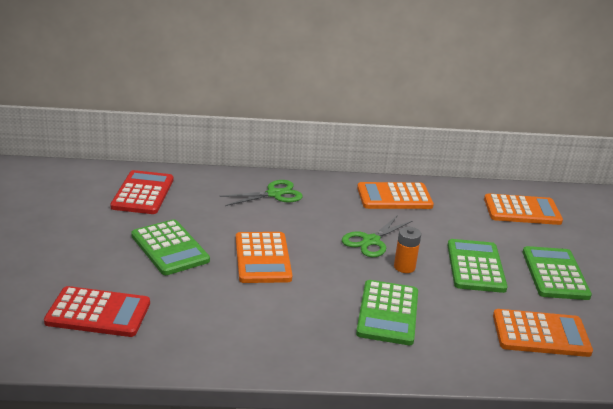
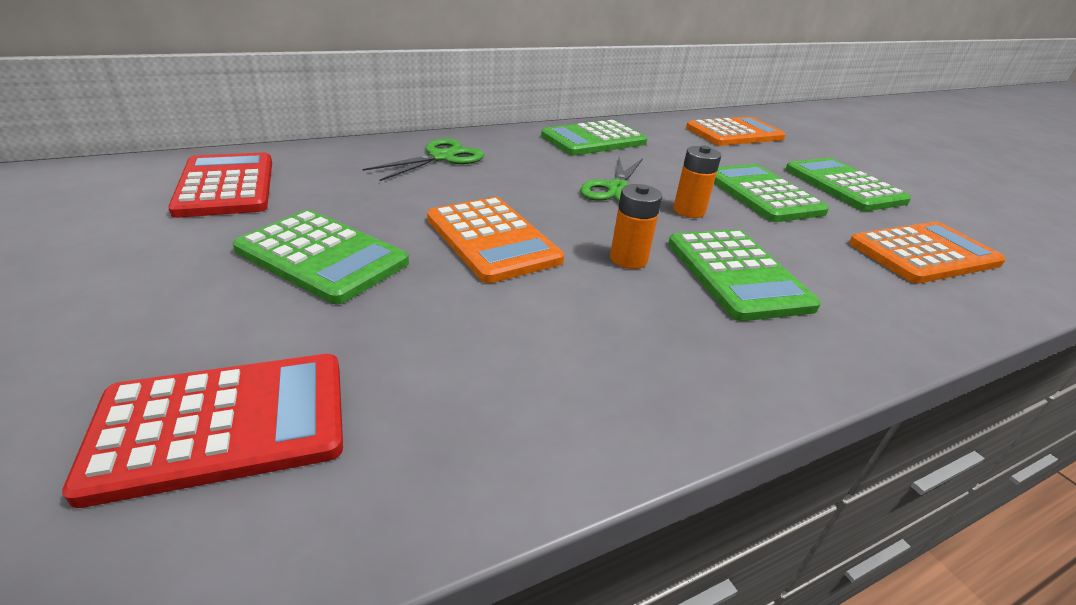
camera: 25 degrees left, 5 degrees up
(330, 288) = (628, 259): none -> orange battery
(394, 197) = (593, 140): orange calculator -> green calculator

